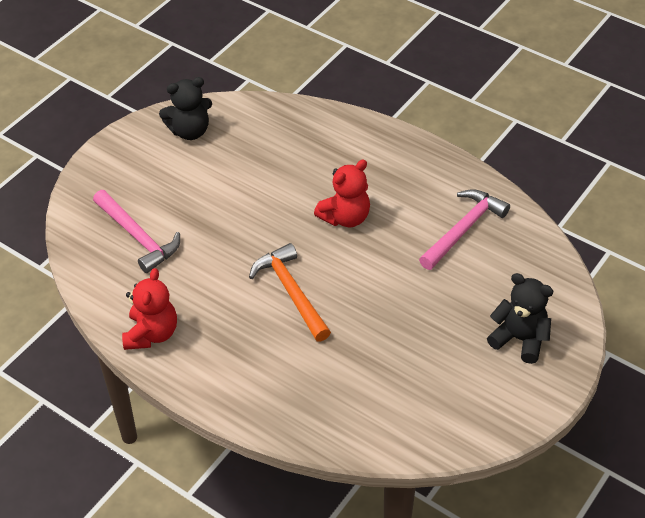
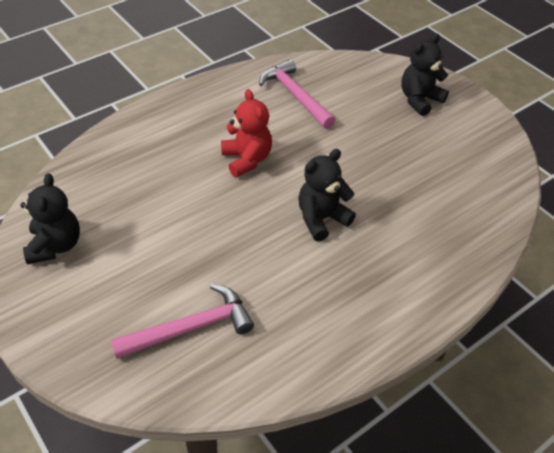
camera: 75 degrees left, 0 degrees up
(152, 334) = (337, 344): red teddy bear -> none
(291, 292) = (321, 219): orange hammer -> black teddy bear

